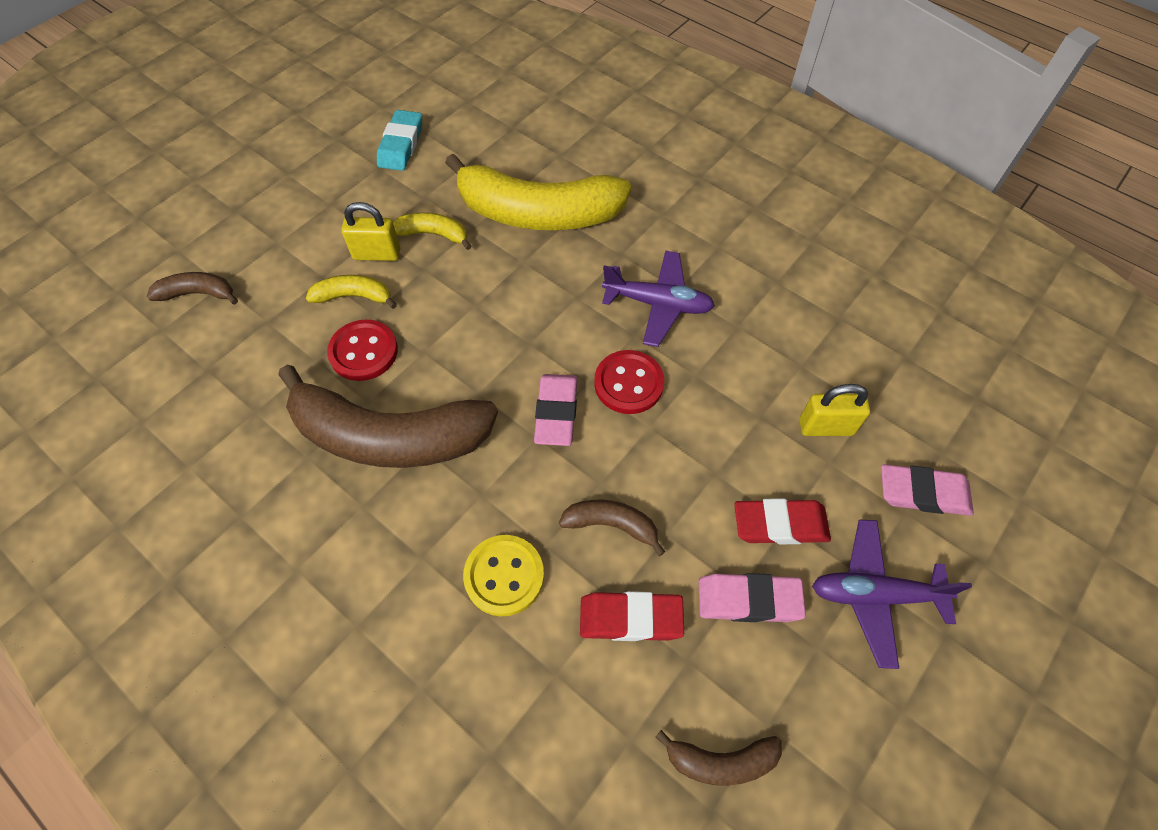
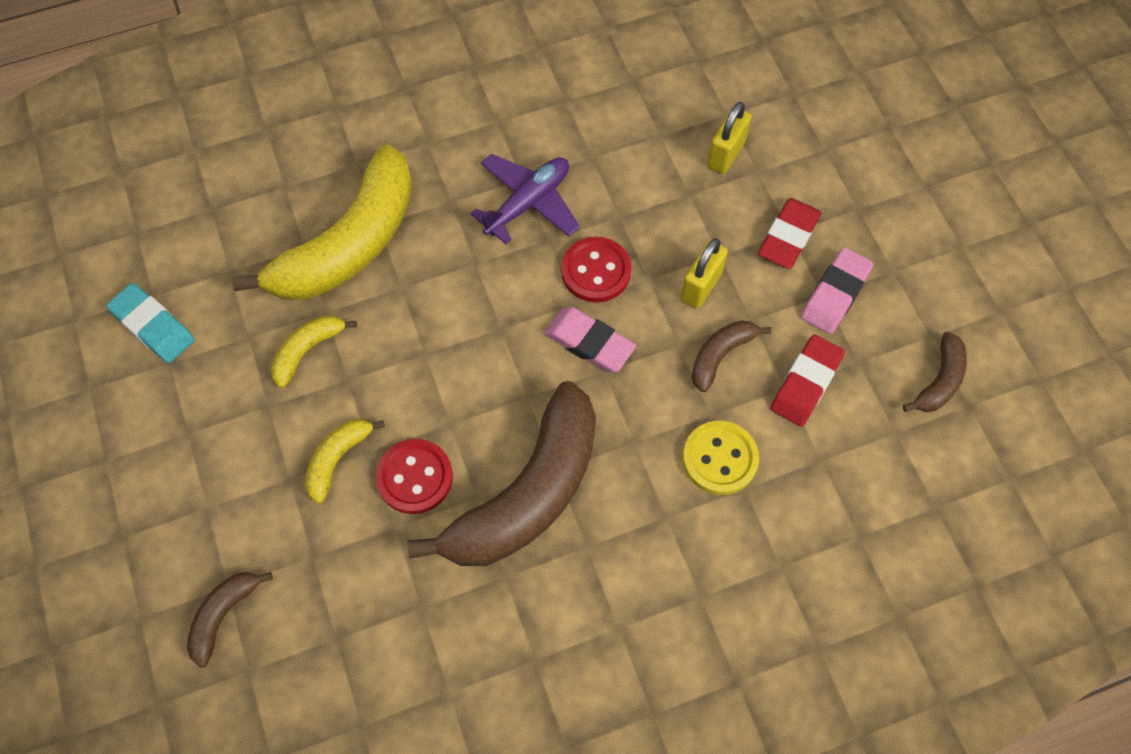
camera: 60 degrees left, 5 degrees up
(377, 254) = (296, 415): yellow padlock -> yellow padlock (701, 286)
(875, 595) = (875, 210): purple plane -> none
(923, 493) = (817, 128): pink eraser -> none

